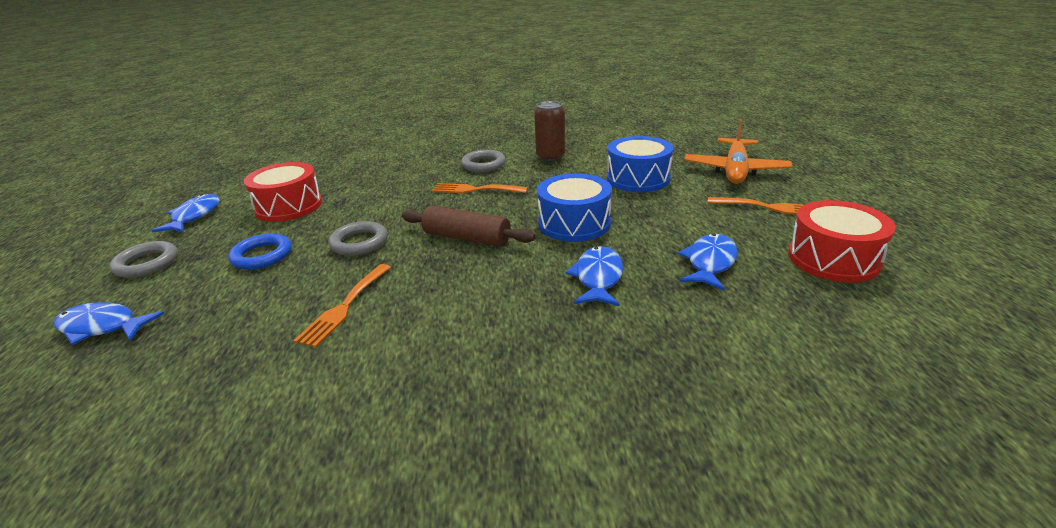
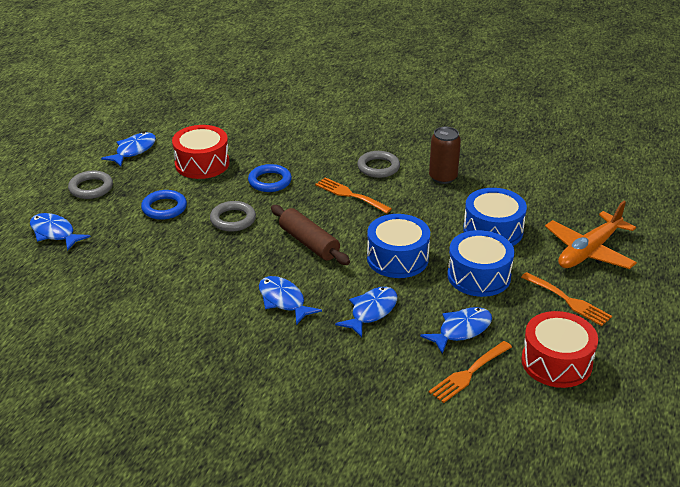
camera: 25 degrees right, 5 degrees up
(344, 307) = (195, 271): orange fork -> orange fork (468, 373)
(379, 201) = (270, 181): none -> blue ring
(485, 301) = (283, 301): none -> blue fish
(668, 214) = (479, 276): none -> blue drum

